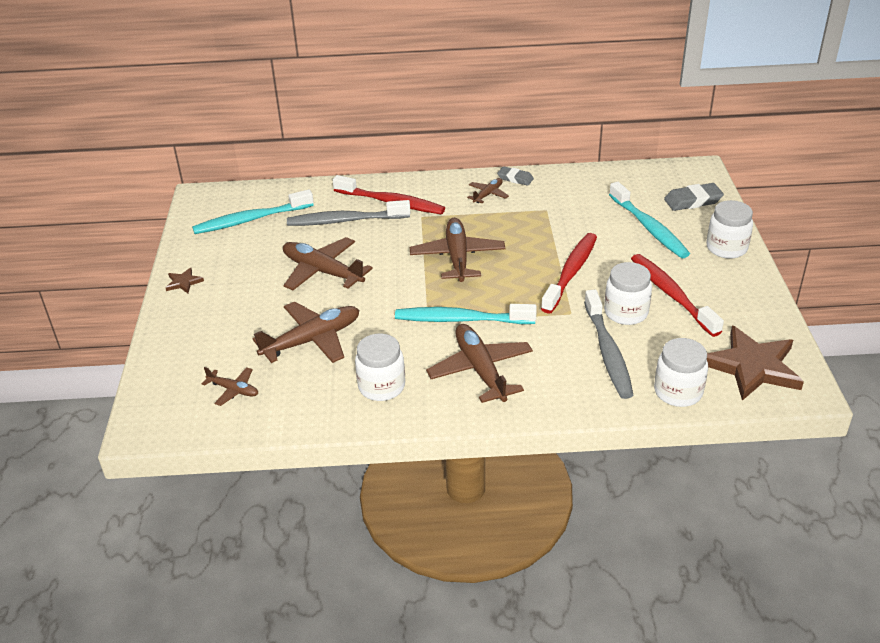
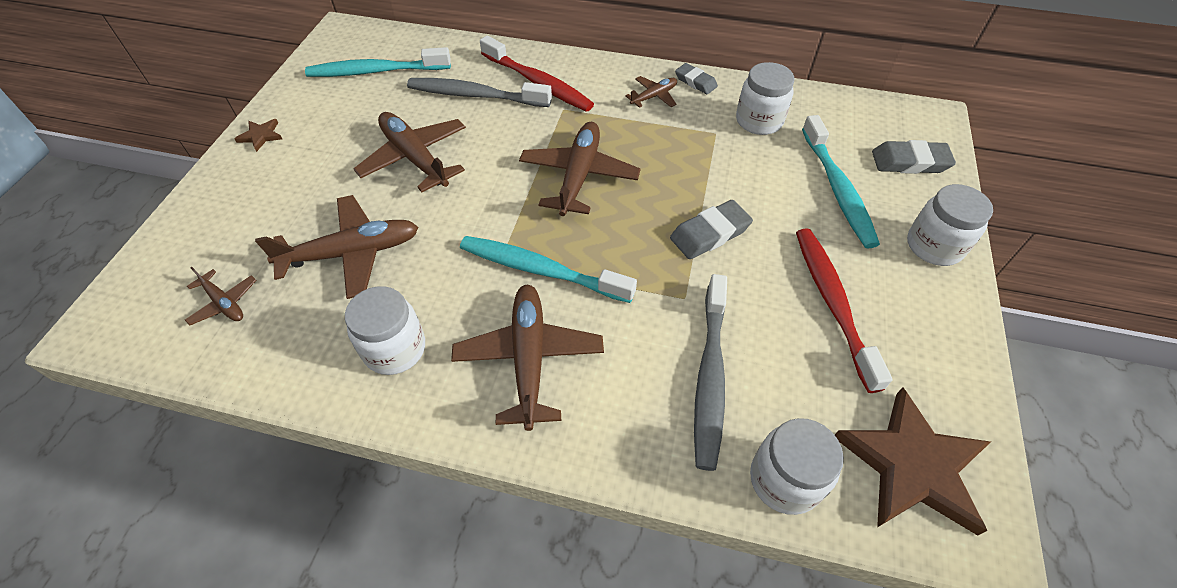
camera: 15 degrees right, 15 degrees up
(571, 273) = (710, 233): red toothbrush -> grey eraser
(626, 312) = (759, 317): white jar -> white jar (759, 121)

